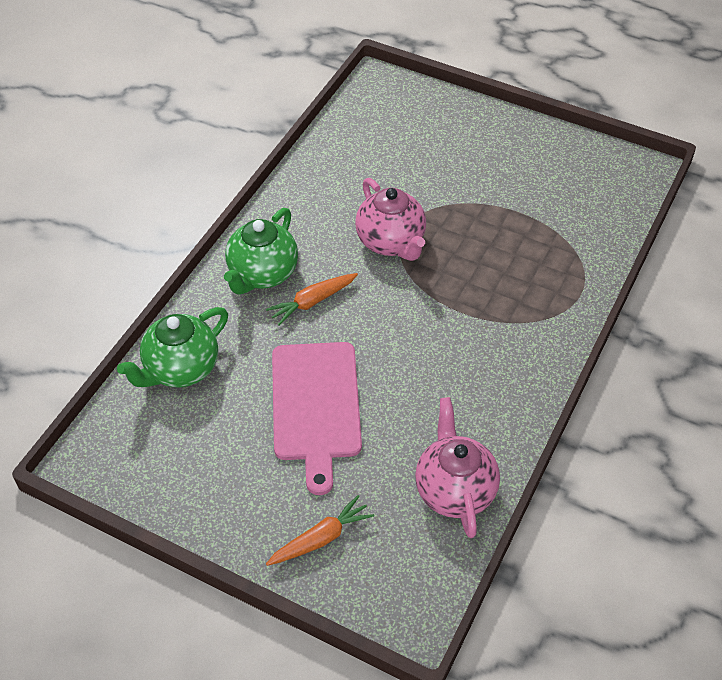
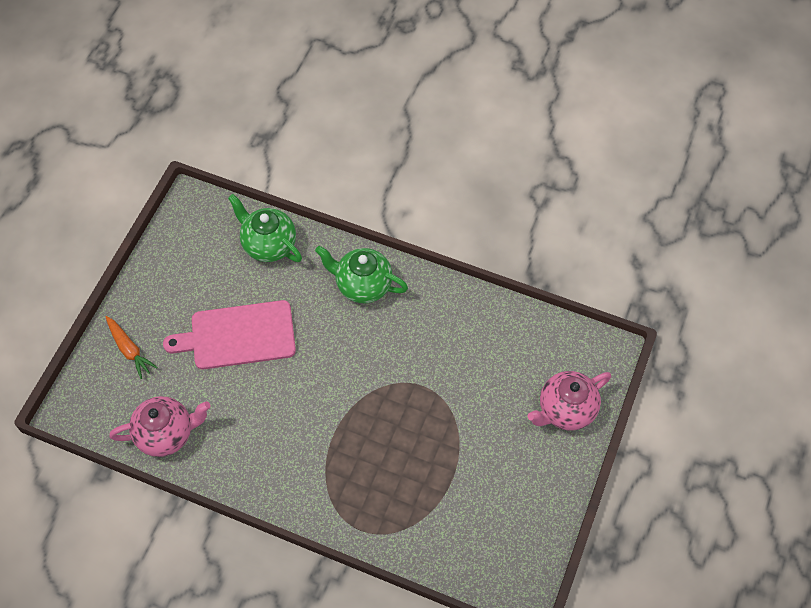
camera: 85 degrees right, 10 degrees up
(312, 302) = (336, 323): orange carrot -> none
(391, 242) = (405, 376): pink teapot -> pink teapot (565, 410)

